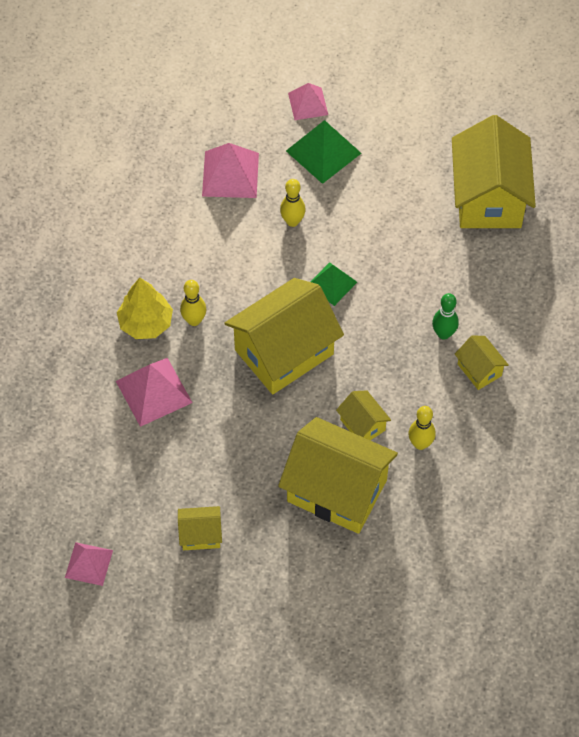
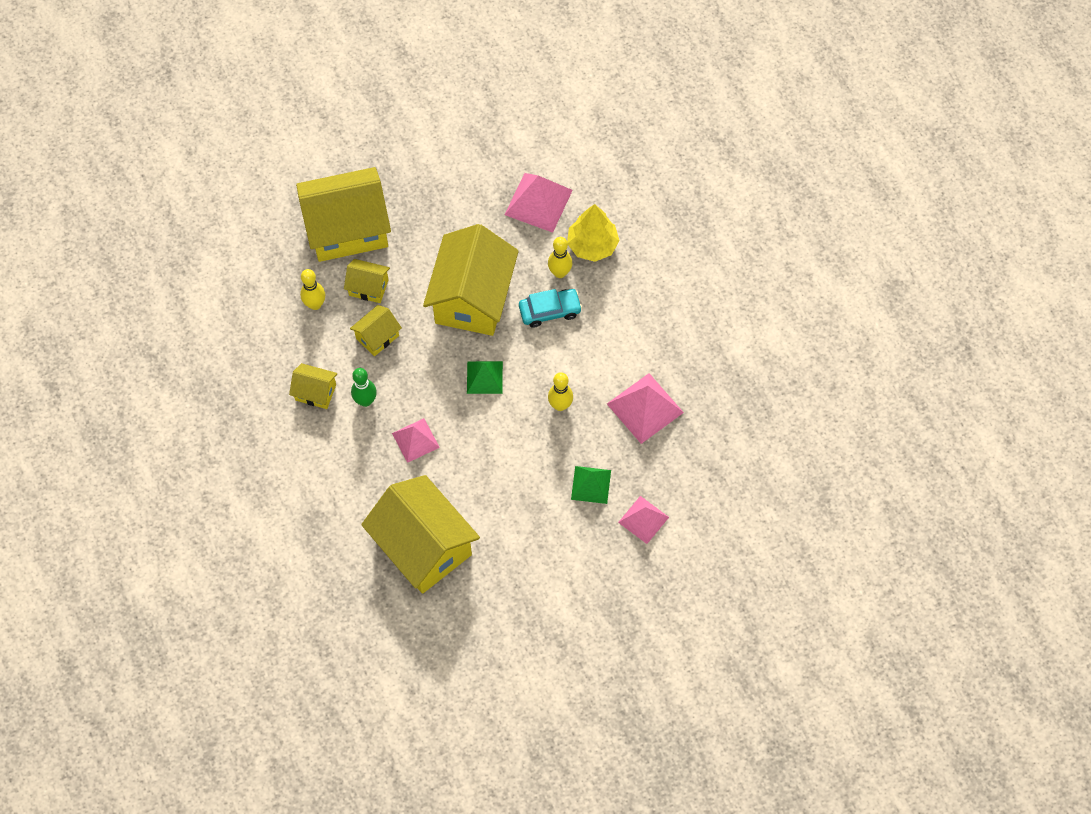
camera: 140 degrees right, 5 degrees up
(88, 563) = (472, 66): pink pyramid -> pink pyramid (415, 440)
(200, 535) = (415, 135): yellow house -> yellow house (377, 337)
(231, 296) = (550, 311): none -> turquoise car
(323, 152) = (591, 484): green pyramid -> green pyramid, size x0.65

